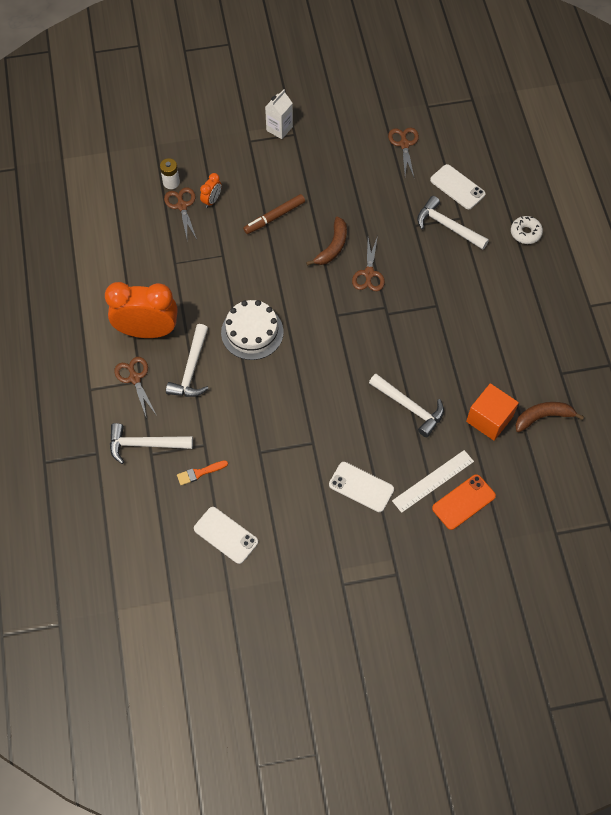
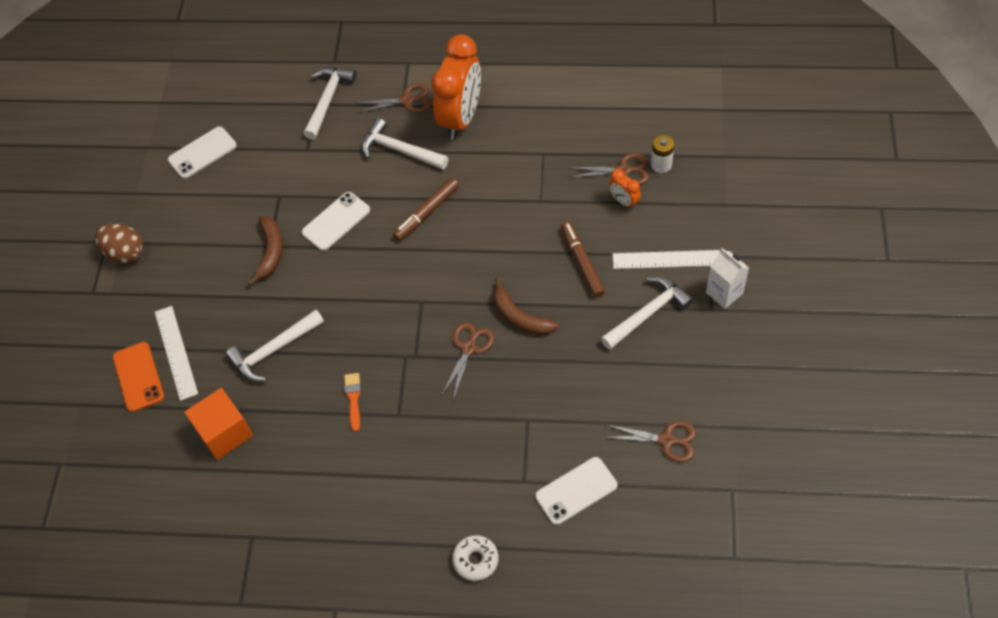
camera: 110 degrees right, 5 degrees down
(200, 473) = (277, 141): orange brush -> orange brush (353, 399)
(252, 332) = (427, 212): white cake -> brown marker
(259, 166) = (666, 259): none -> white ruler
(350, 562) = (125, 253): none -> brown egg
(361, 487) = (200, 280): white phone -> white phone (336, 221)
(369, 273) = (469, 348): brown scissors -> brown scissors turned 90 degrees clockwise
(447, 226) = (514, 460): white hammer -> white hammer (648, 313)
(543, 417) = (202, 495): brown banana -> brown banana (270, 252)

